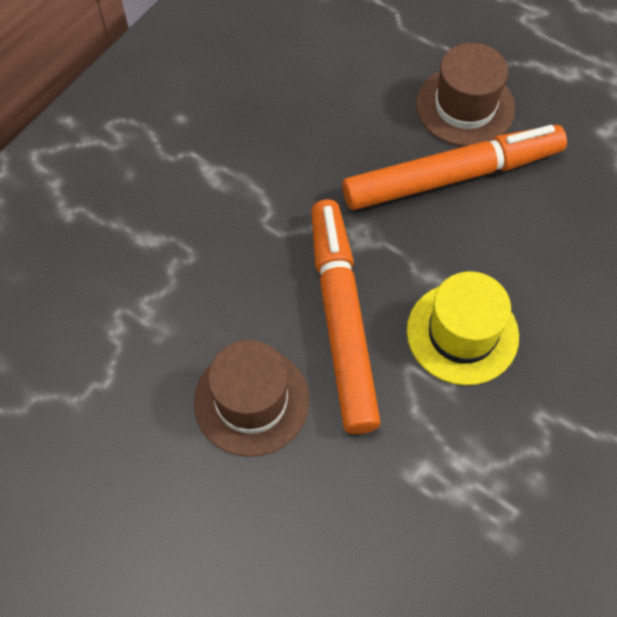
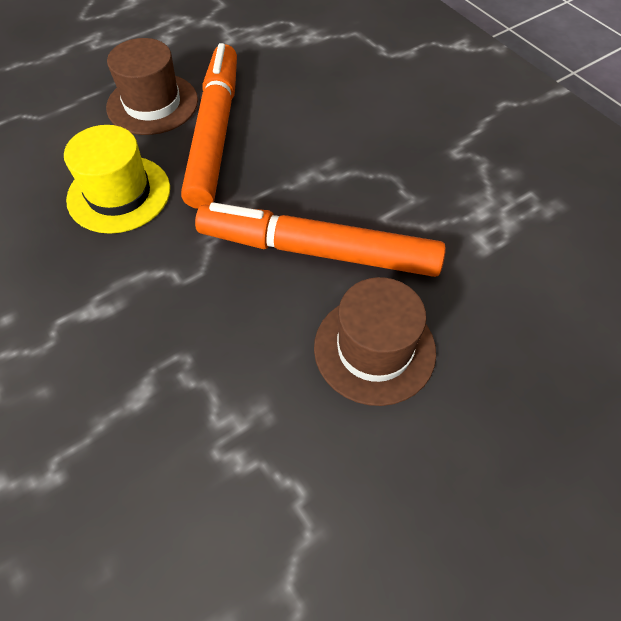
camera: 70 degrees left, 5 degrees down
(462, 333) = (366, 174): yellow hat -> yellow hat (119, 194)

